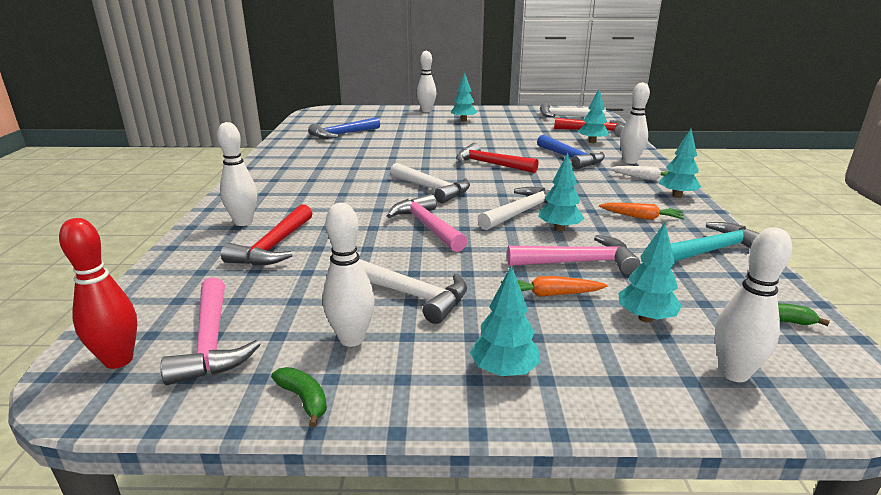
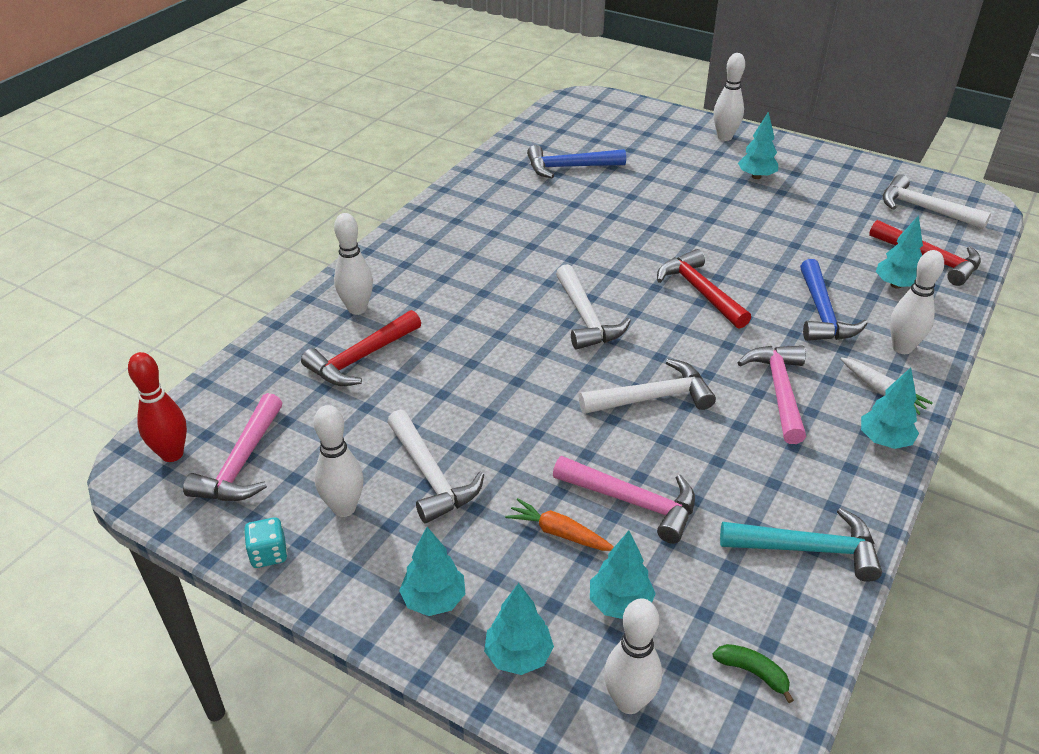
camera: 30 degrees right, 15 degrees up
(304, 399) = (268, 554): green banana -> turquoise dice
(427, 226) = (527, 382): pink hammer -> pink hammer (779, 390)
(559, 229) = (666, 442): turquoise tree -> turquoise tree (518, 655)
(642, 217) = (787, 462): orange carrot -> none

